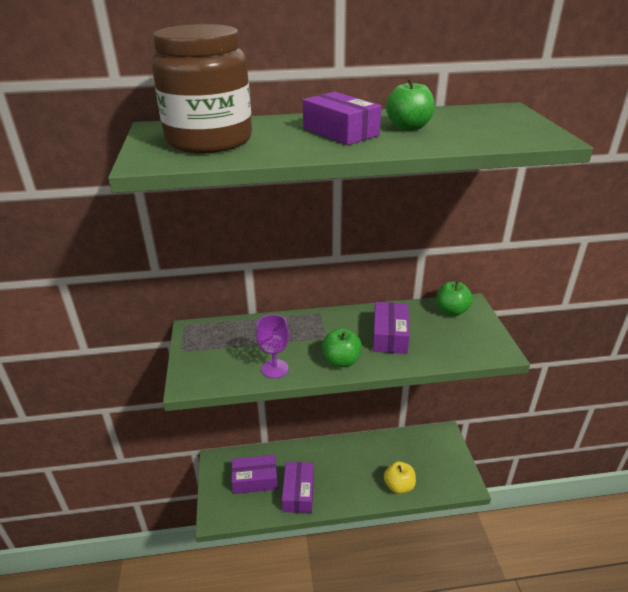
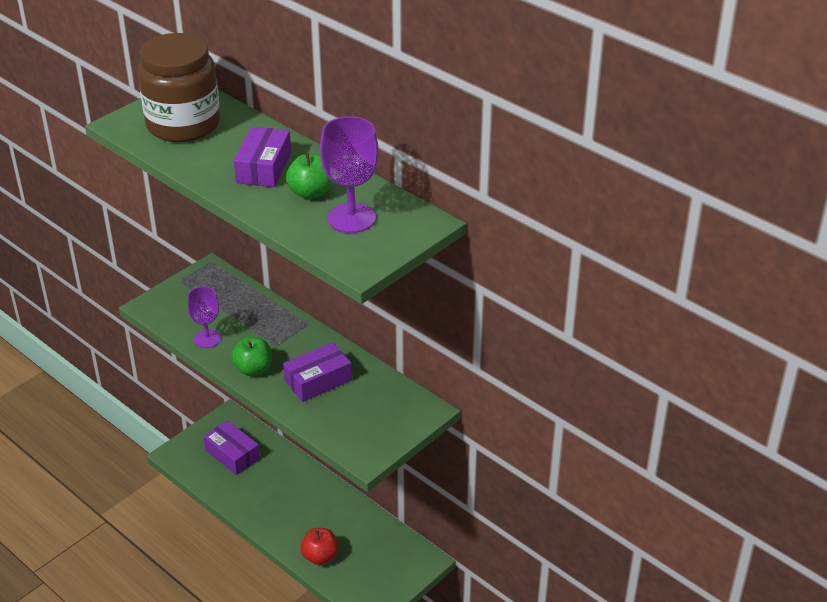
camera: 50 degrees right, 5 degrees up
(298, 492) = (246, 491): purple box -> none
(399, 486) = (320, 556): yellow apple -> red apple
(451, 311) = (401, 402): green apple -> none
(469, 125) = (351, 218): none -> purple goblet

